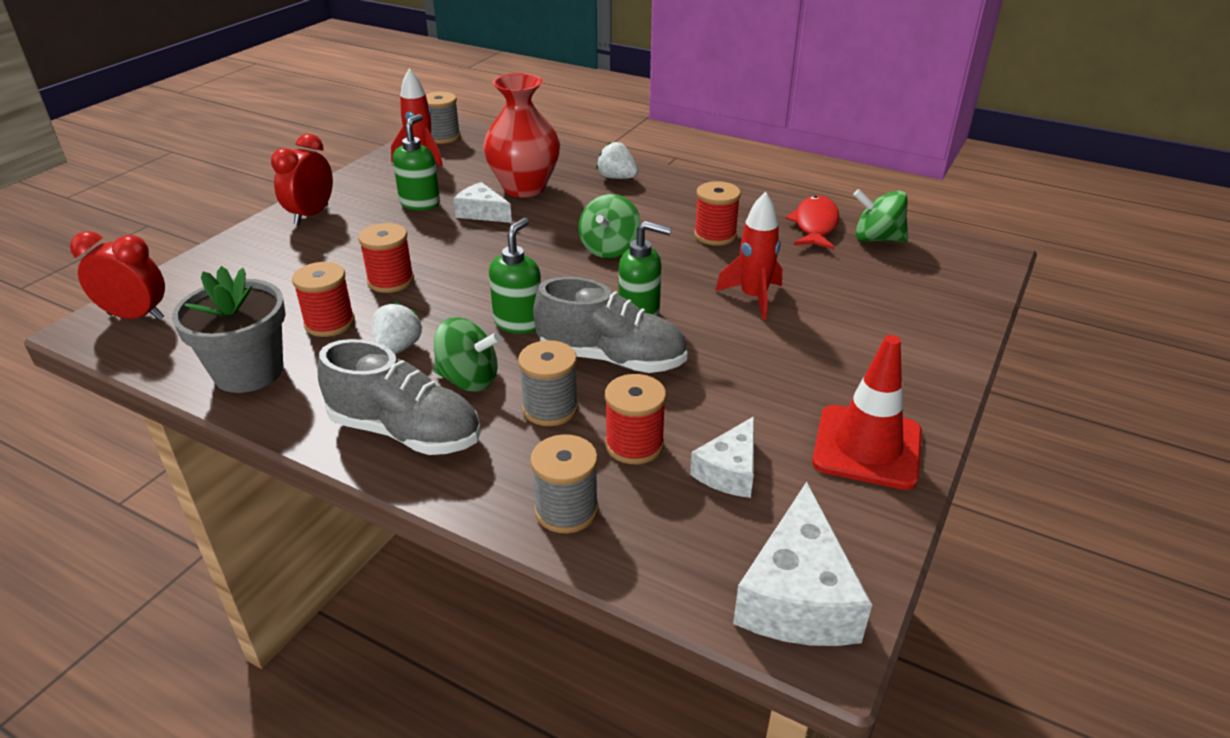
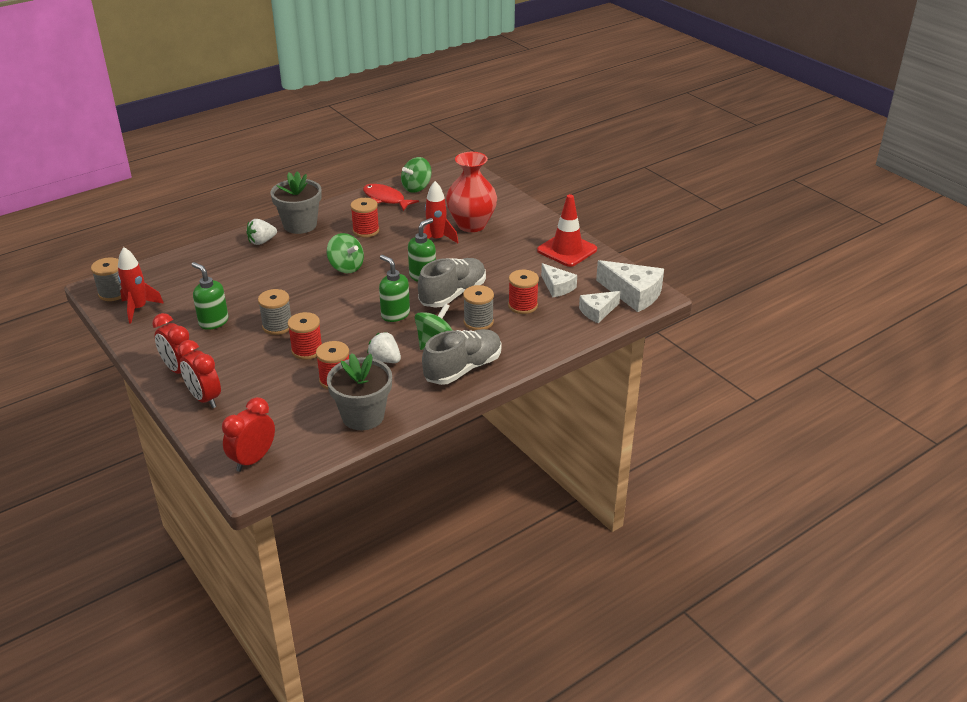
camera: 65 degrees left, 0 degrees up
(259, 246) = (204, 398): none -> red clock
(482, 213) = (254, 300): white cheese -> white cheese (597, 311)
(524, 188) = (236, 277): red vase -> red vase (471, 225)
(566, 510) = (552, 334): grey spool -> grey spool (277, 326)
(679, 188) = (300, 225): none -> grey flower pot

